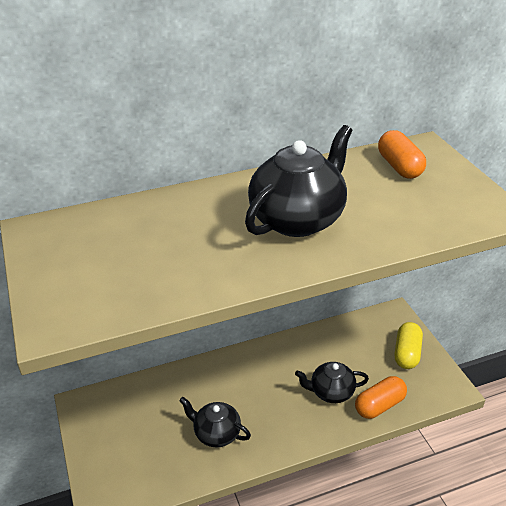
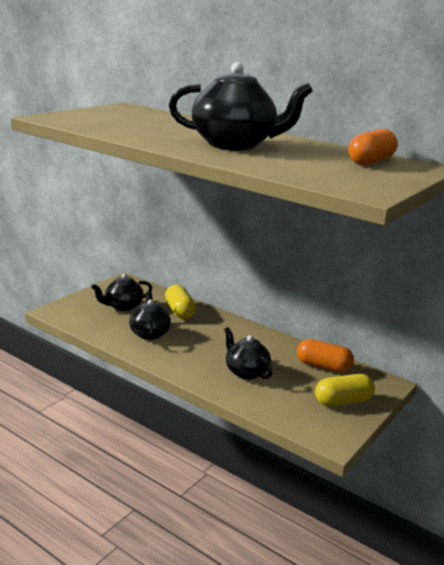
camera: 55 degrees right, 15 degrees down
(140, 431) = (123, 306): none -> black teapot
(187, 387) = (179, 311): none -> yellow capsule
(379, 405) = (260, 400): orange capsule -> orange capsule (323, 366)

